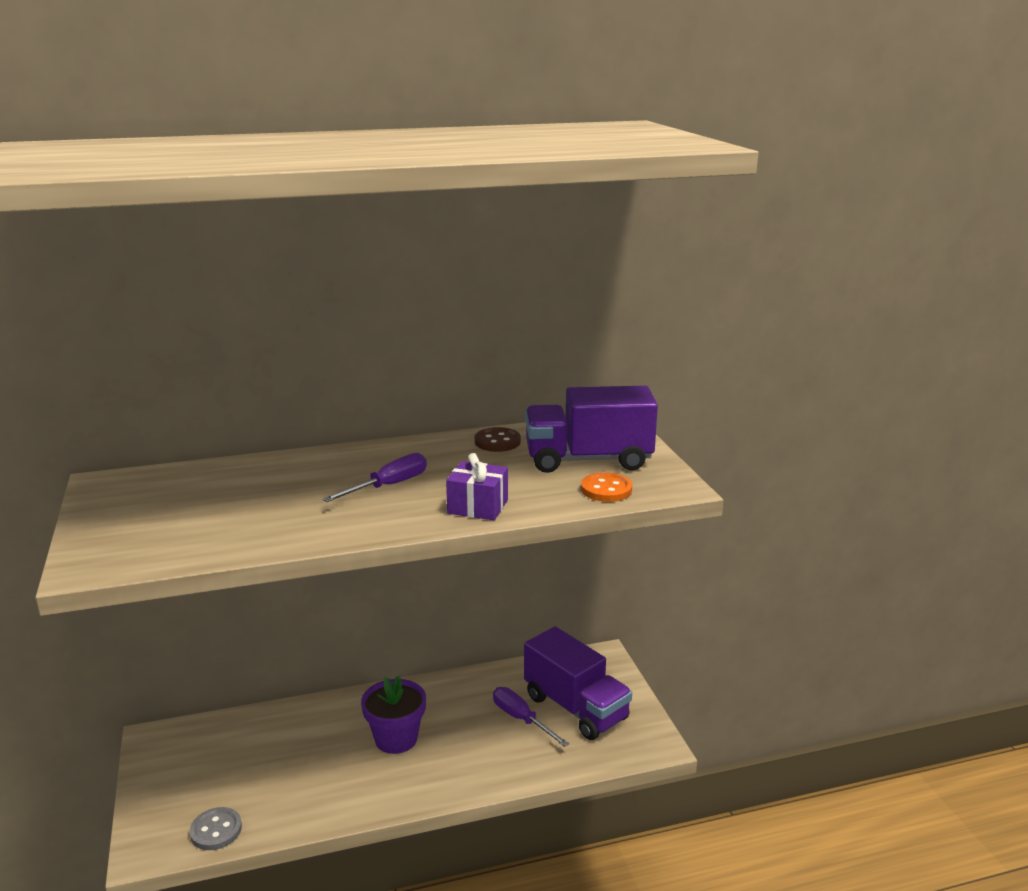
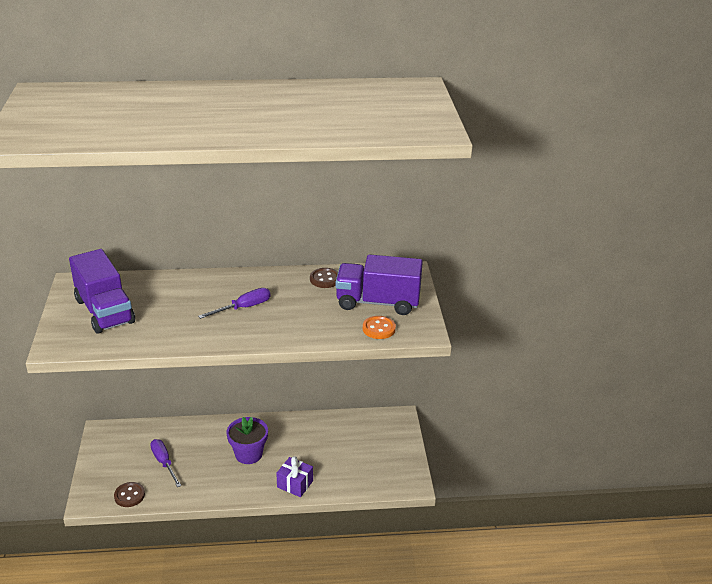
camera: 10 degrees right, 10 degrees up
(216, 830) = (129, 495): grey button -> brown button
(478, 507) = (293, 332): purple gift -> purple gift (295, 484)
(521, 719) = (331, 453): purple screwdriver -> purple screwdriver (164, 462)
(575, 708) = (369, 451): purple truck -> purple truck (104, 311)

